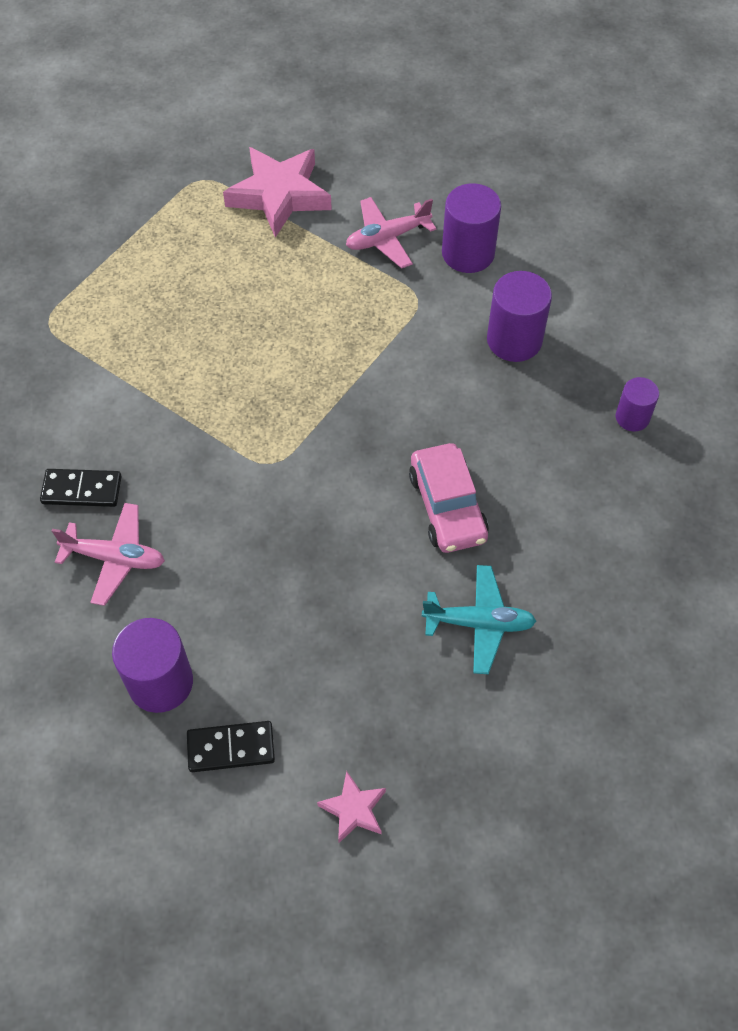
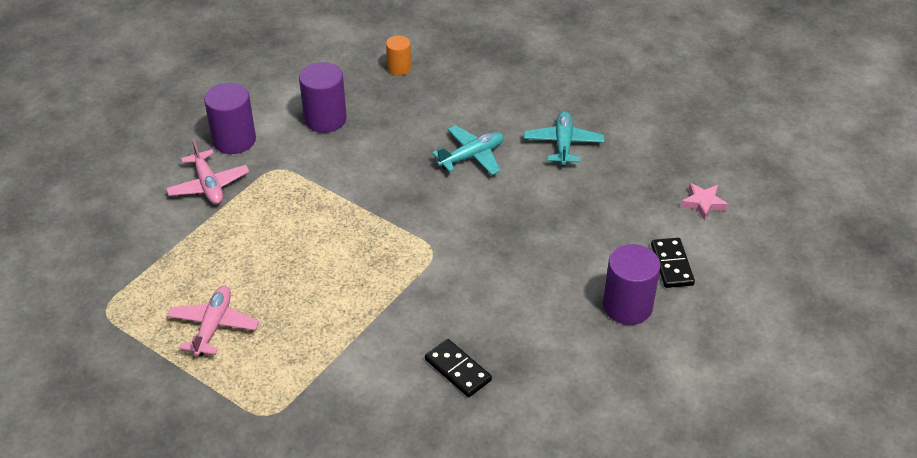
camera: 90 degrees left, 15 degrees down
(82, 490) = (457, 370): black domino -> black domino turned 45 degrees counterclockwise
(115, 558) = (523, 342): pink plane -> pink plane (213, 326)
(279, 195) = (141, 254): pink star -> none
(447, 506) = (472, 156): pink car -> turquoise plane
(632, 417) = (399, 68): purple cylinder -> orange cylinder

